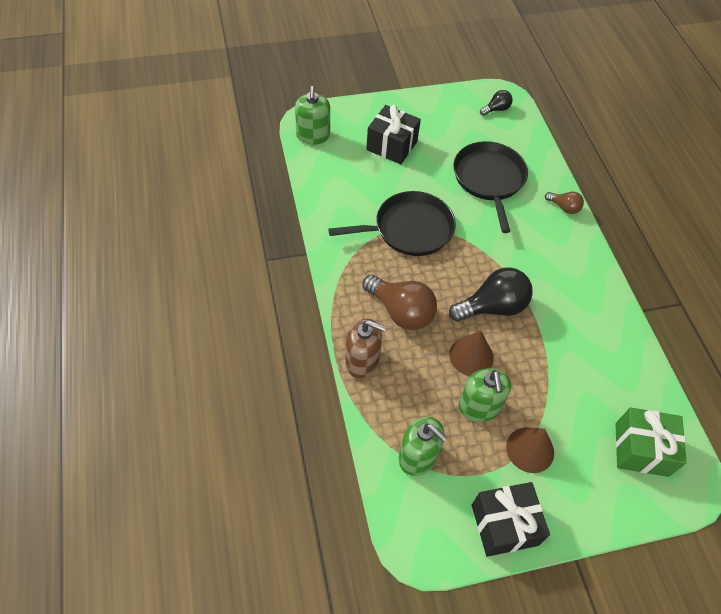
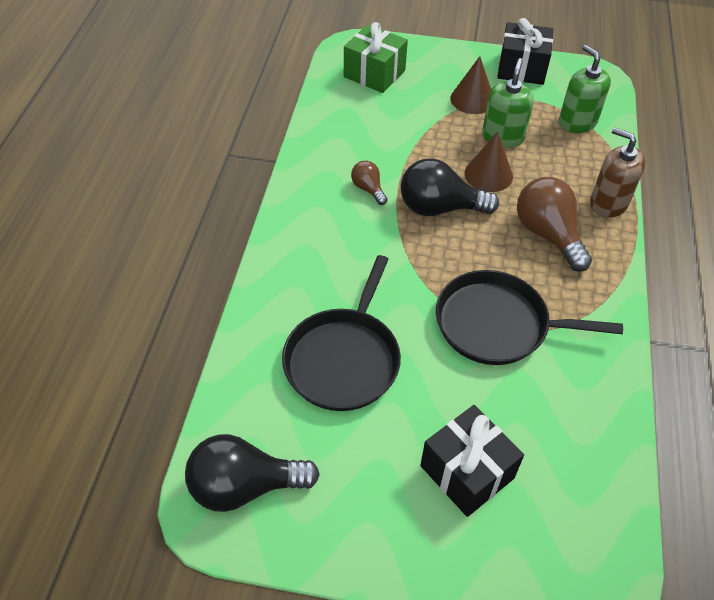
camera: 155 degrees left, 5 degrees down
(313, 136) = (601, 542): green soap dispenser -> none
(496, 109) = (244, 486): black light bulb -> black light bulb, size x1.94
(564, 207) = (269, 286): brown light bulb -> brown light bulb (368, 189)

